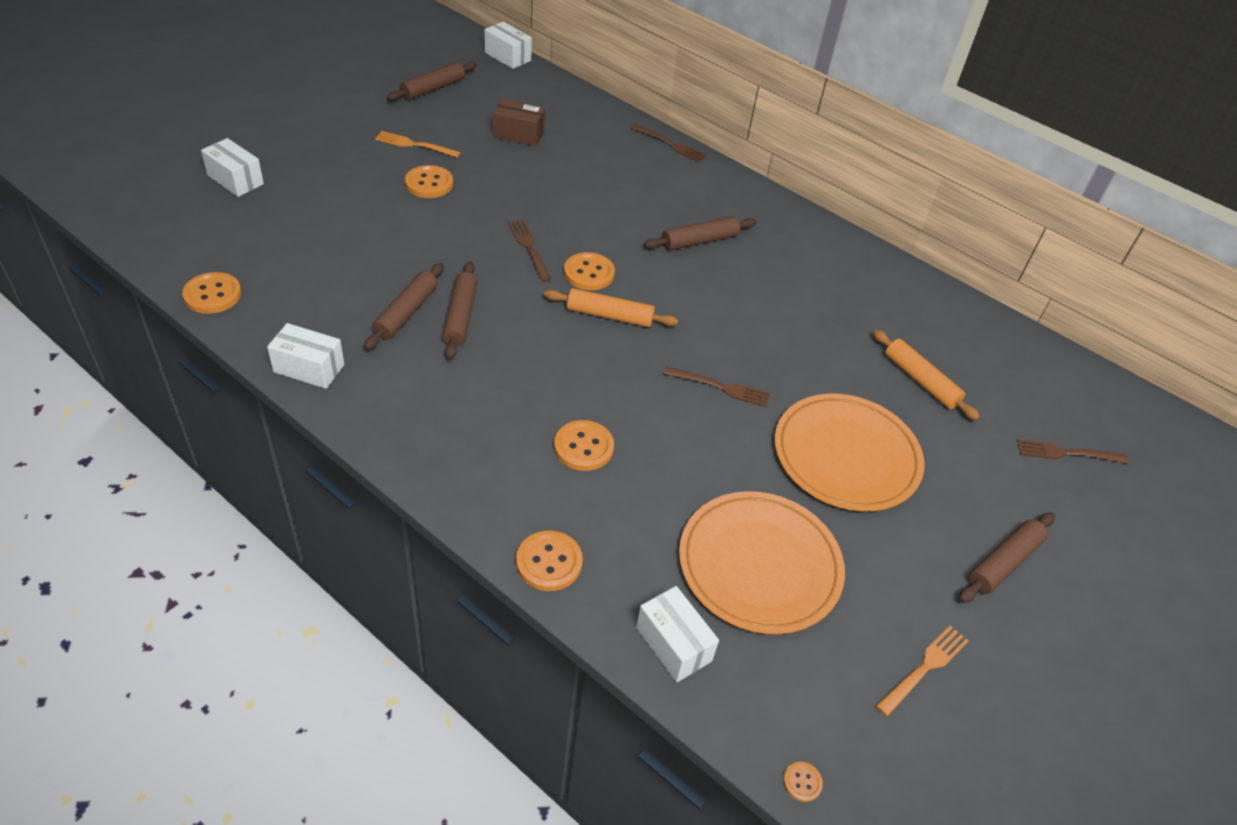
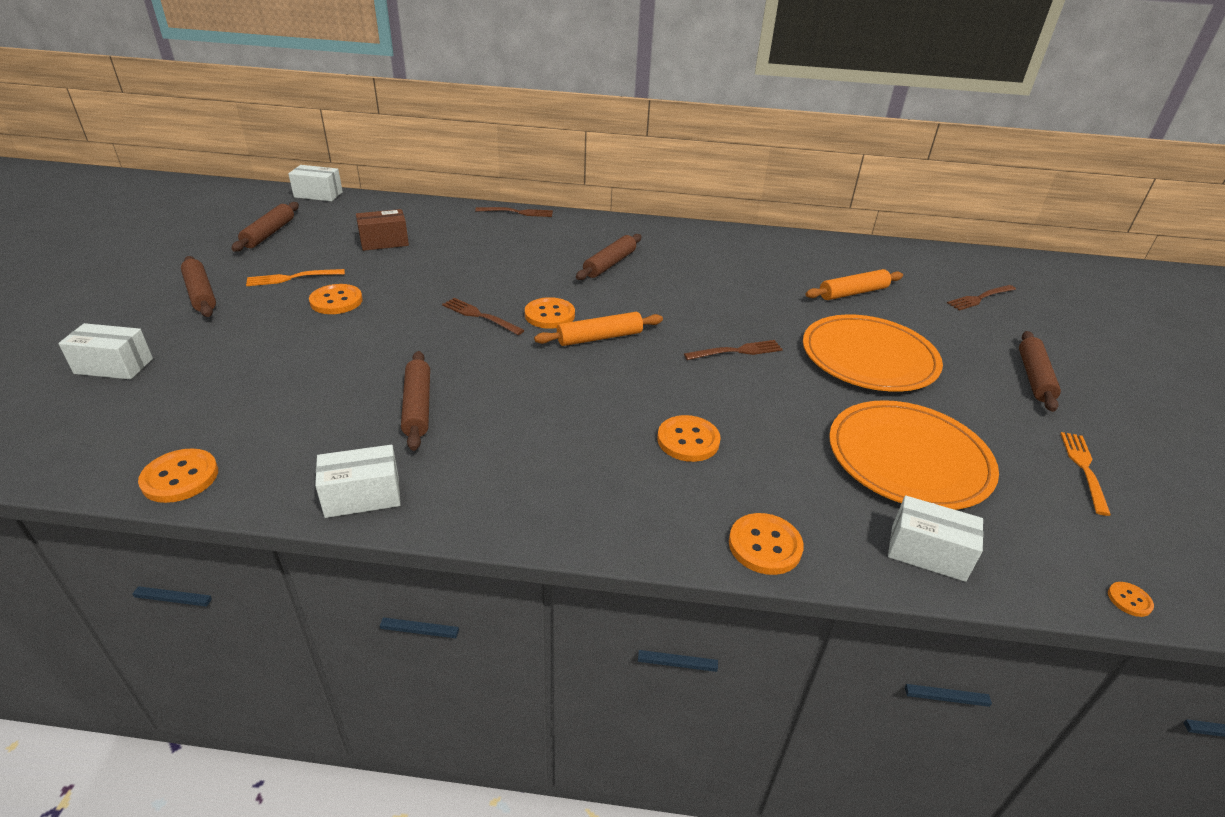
camera: 30 degrees left, 10 degrees down
(460, 316) = (473, 388): brown rolling pin -> brown rolling pin (201, 294)
(920, 381) = (853, 293): orange rolling pin -> orange rolling pin turned 45 degrees counterclockwise

